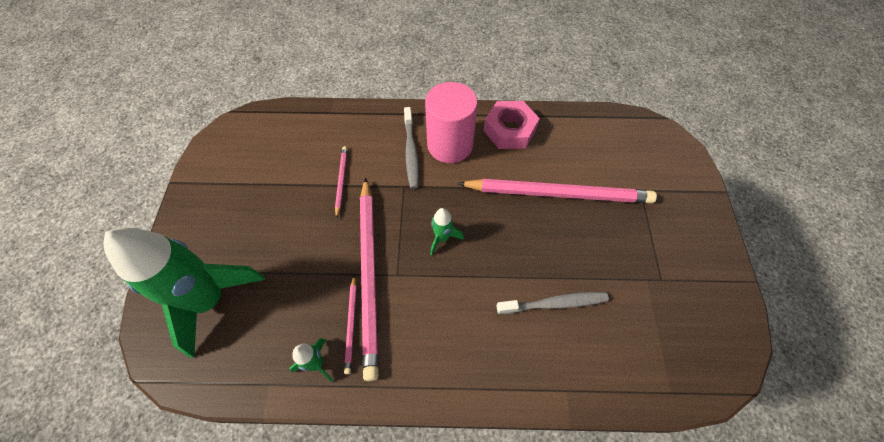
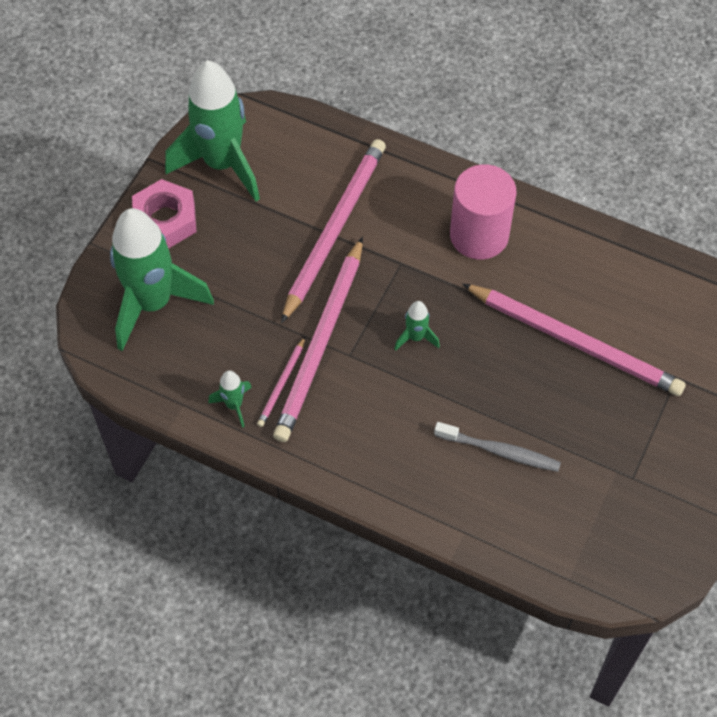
camera: 25 degrees right, 0 degrees up
(232, 165) = (222, 164): none -> green rocket
(341, 181) = (334, 230): pink pencil -> pink pencil, size x2.27
(411, 152) = (429, 226): grey toothbrush -> none
(509, 130) = (561, 245): pink nut -> pink nut (165, 220)

